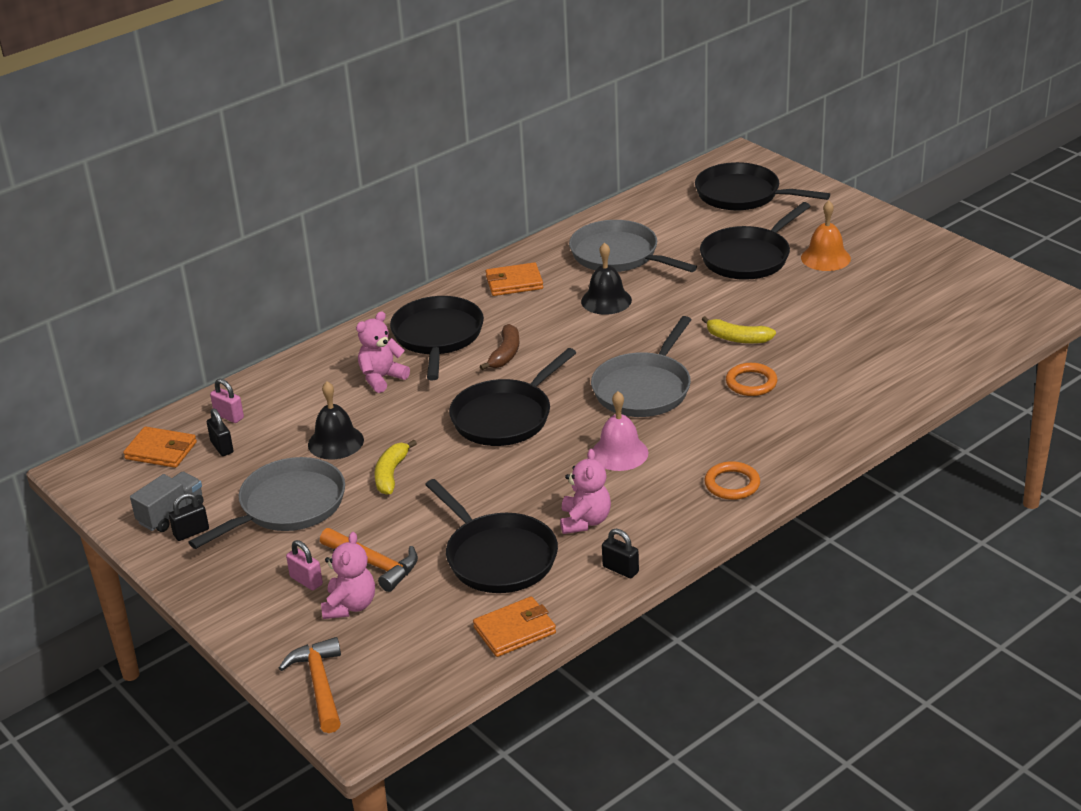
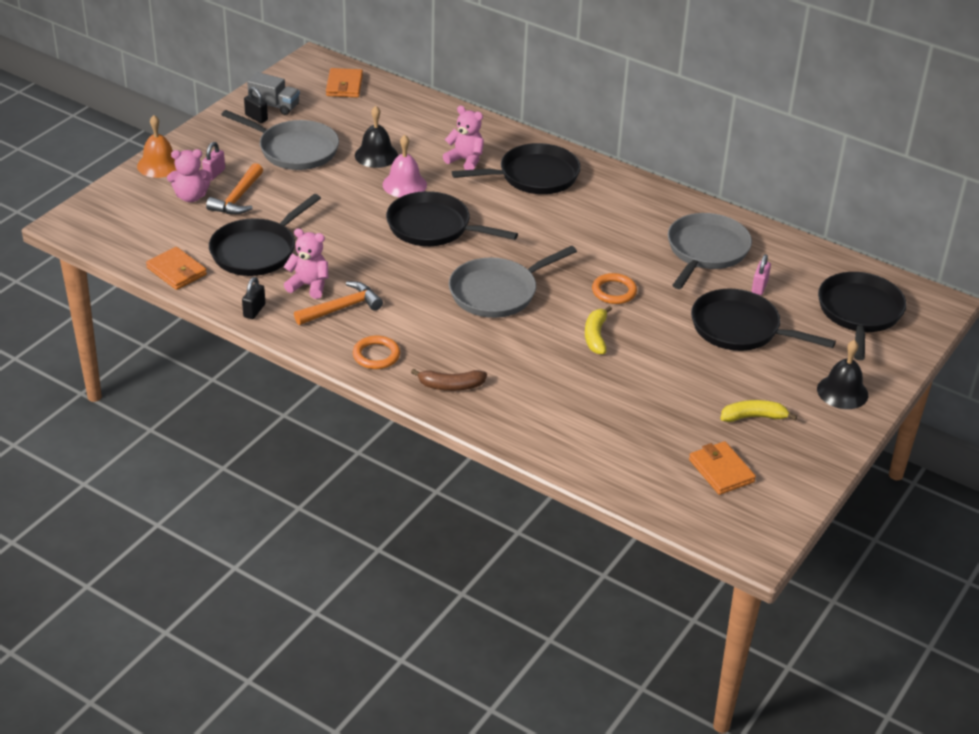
camera: 70 degrees right, 5 degrees up
(222, 447) = (355, 109): black padlock -> none
(229, 416) = (394, 104): pink padlock -> pink padlock (759, 287)
(320, 685) = (110, 200): orange hammer -> orange hammer (342, 308)
(391, 474) = (343, 187): yellow banana -> yellow banana (753, 417)
(505, 354) = (522, 213): brown banana -> brown banana (451, 386)
(514, 283) = (633, 201): orange wallet -> orange wallet (721, 471)
(585, 521) = (309, 286): pink teddy bear -> pink teddy bear turned 150 degrees counterclockwise
(606, 300) = (626, 254): black bell -> black bell (842, 392)
(619, 453) = (402, 291): pink bell -> pink bell (404, 184)
(644, 389) = (497, 292): grey pan -> grey pan turned 45 degrees counterclockwise
(751, 383) = (528, 351): orange ring -> orange ring (614, 291)
(825, 258) = (764, 378): orange bell -> orange bell (159, 165)

